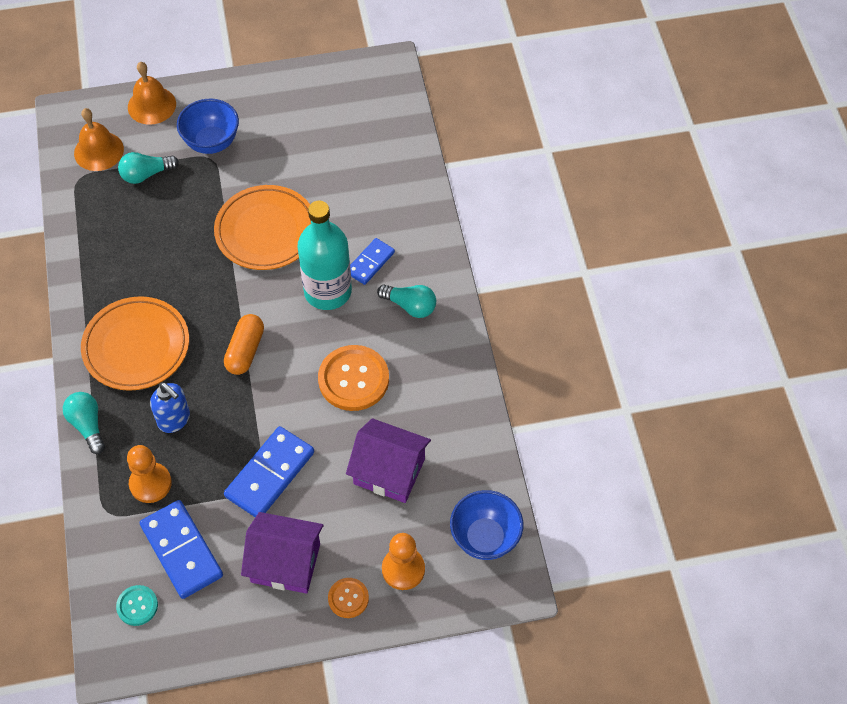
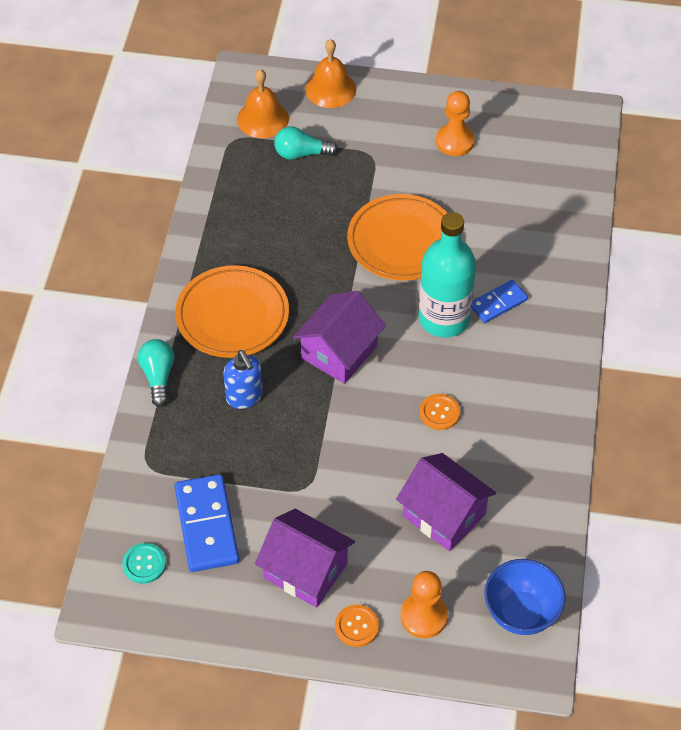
camera: 20 degrees right, 5 degrees down
(150, 483) = (199, 451): orange pawn -> orange pawn (455, 141)
(212, 142) = (378, 141): blue bowl -> none
(245, 351) = (339, 352): orange capsule -> purple house
(270, 474) = (321, 480): blue domino -> none
(353, 379) = (439, 413): orange button -> orange button, size x0.53
(410, 306) = (524, 358): turquoise light bulb -> none

